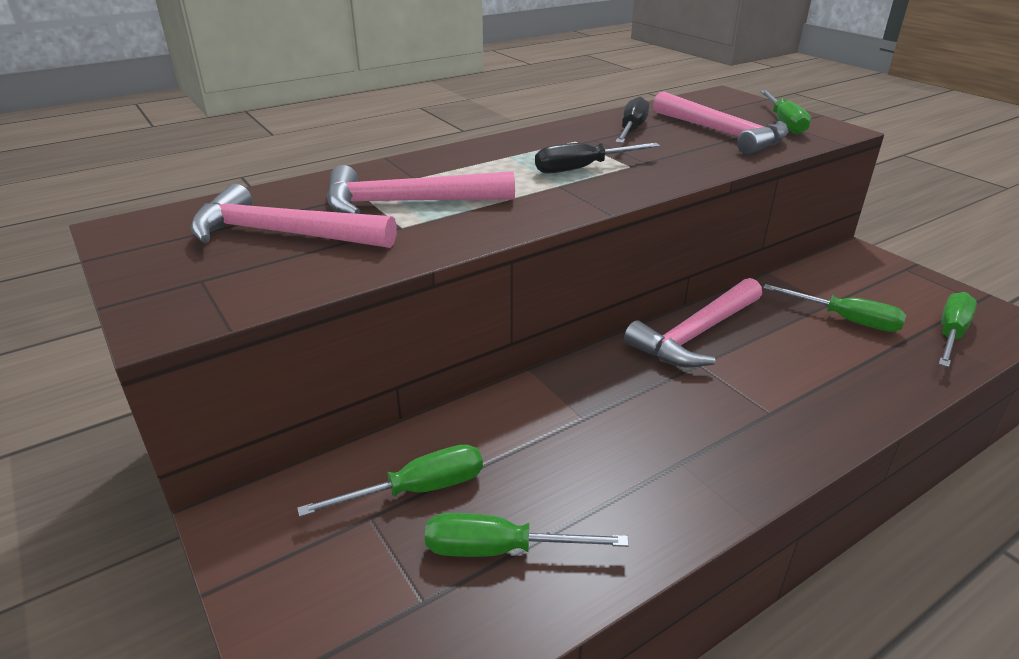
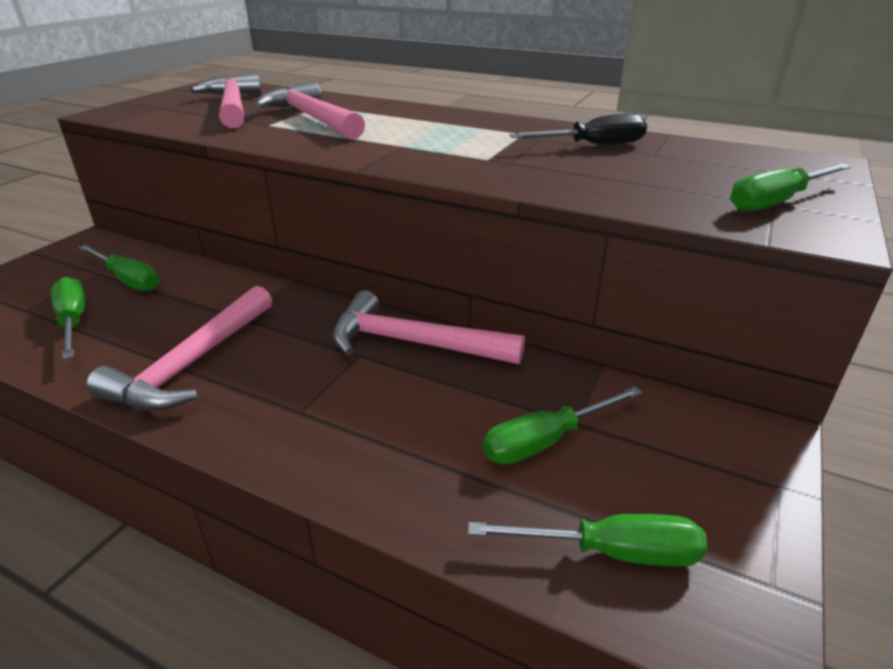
camera: 60 degrees right, 0 degrees up
(582, 168) = (453, 146): black screwdriver -> none
(721, 133) = (664, 178): pink hammer -> pink hammer (192, 363)
(845, 320) = (546, 441): green screwdriver -> green screwdriver turned 60 degrees clockwise

